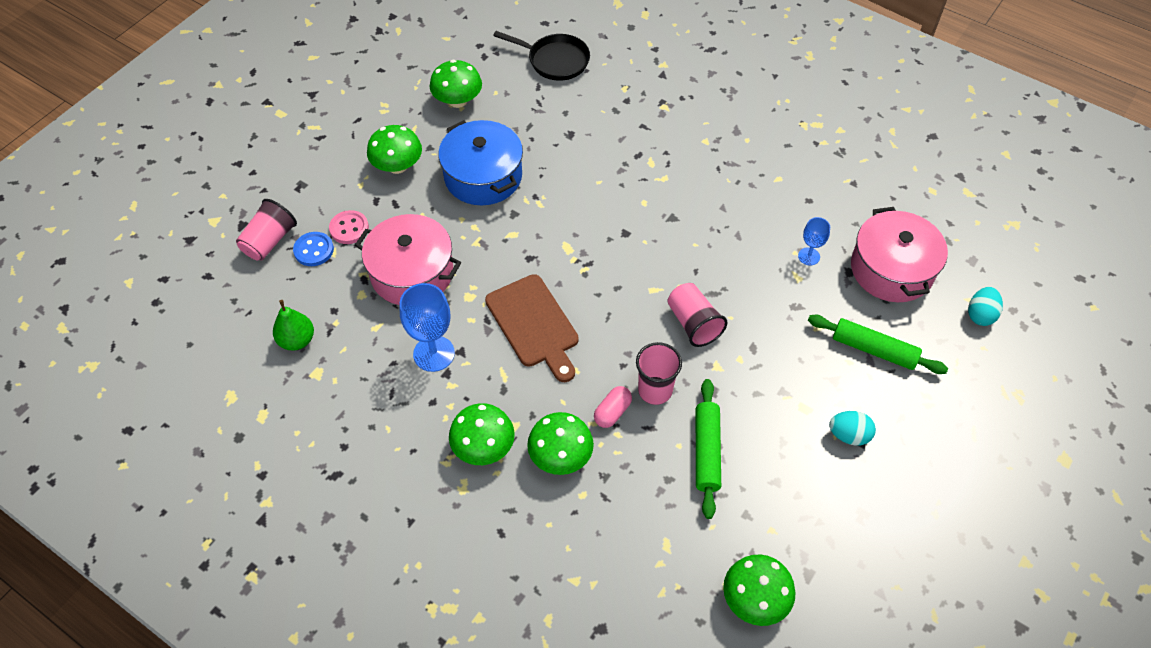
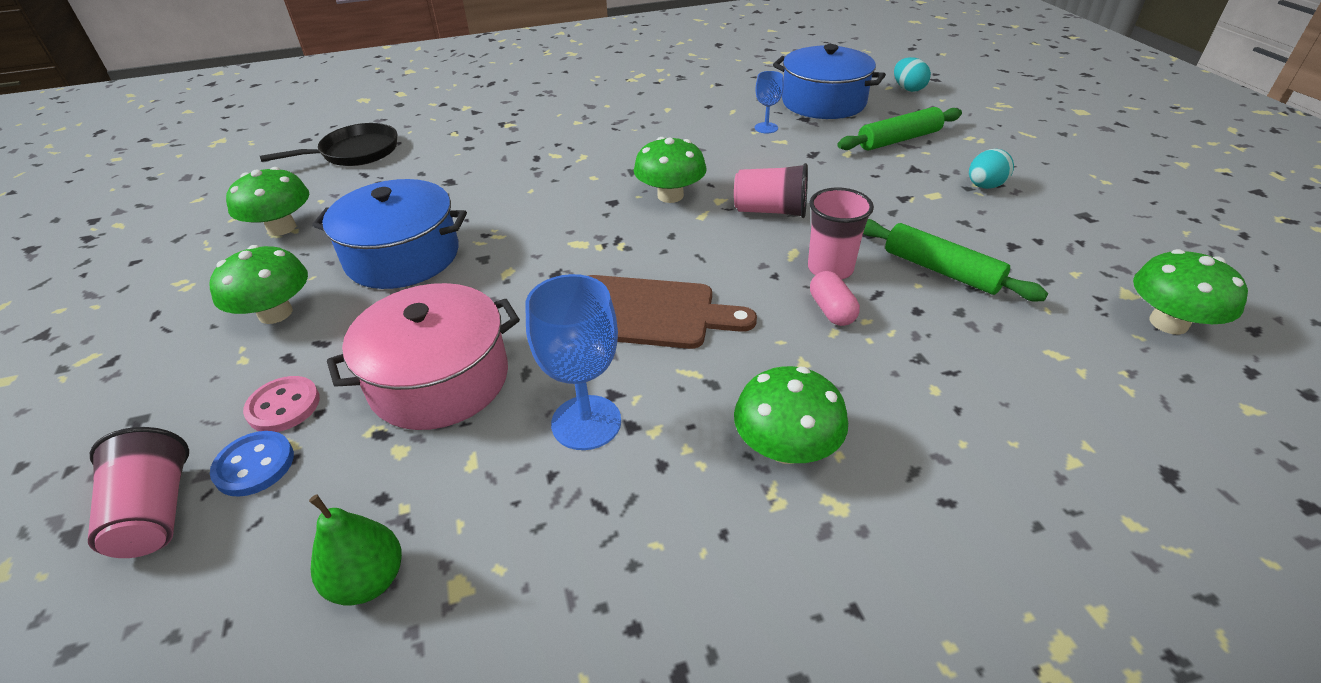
camera: 50 degrees left, 15 degrees down
(560, 456) = (860, 381): green mushroom -> green mushroom (670, 196)
(891, 269) = (823, 102): pink pot -> blue pot

